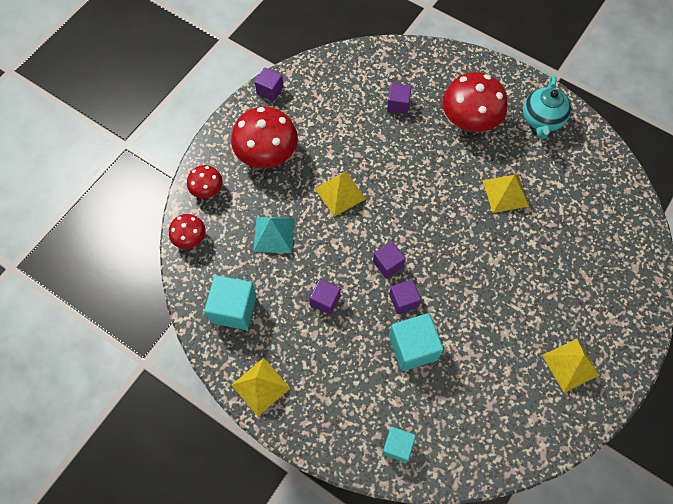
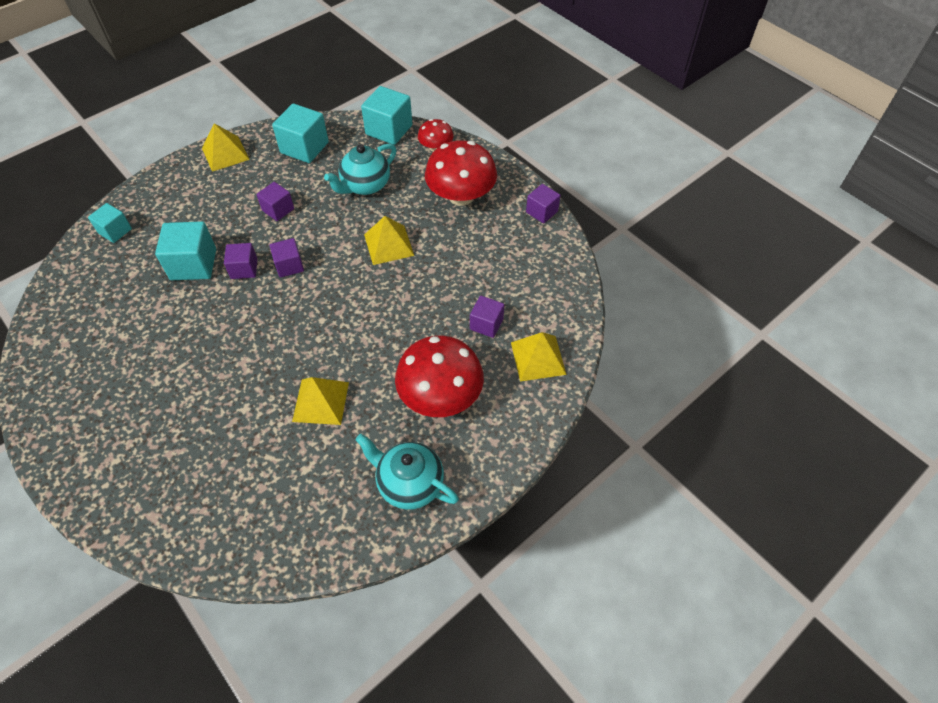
camera: 105 degrees right, 10 degrees down
(190, 238) = (389, 130): red mushroom -> turquoise cube
(274, 234) = (365, 186): turquoise pyramid -> turquoise teapot
(570, 365) = (90, 396): yellow pyramid -> yellow pyramid (538, 358)

